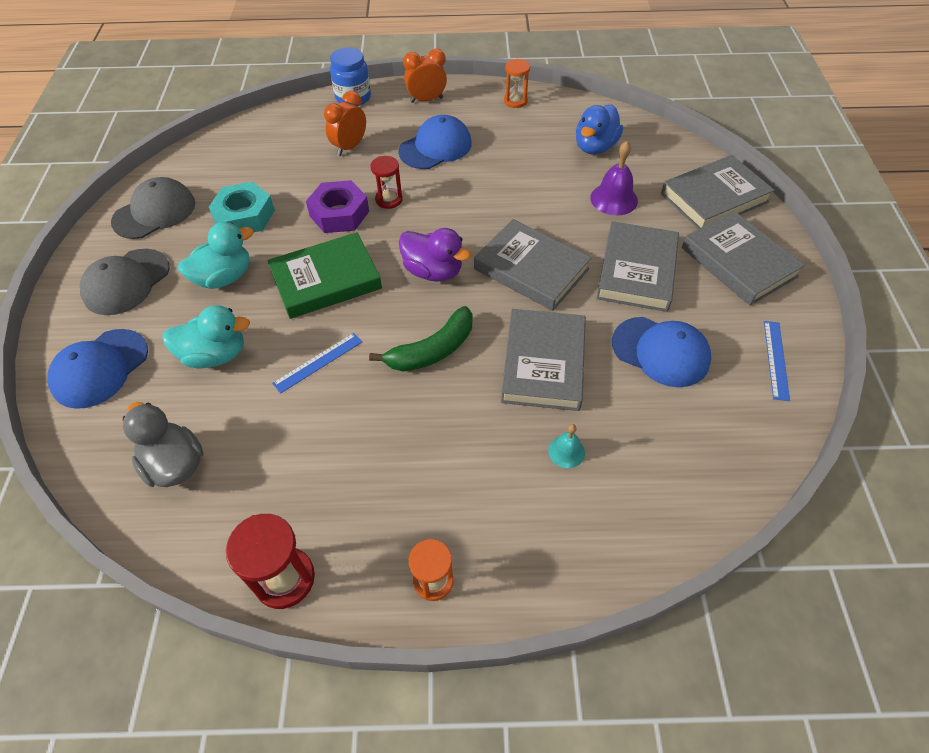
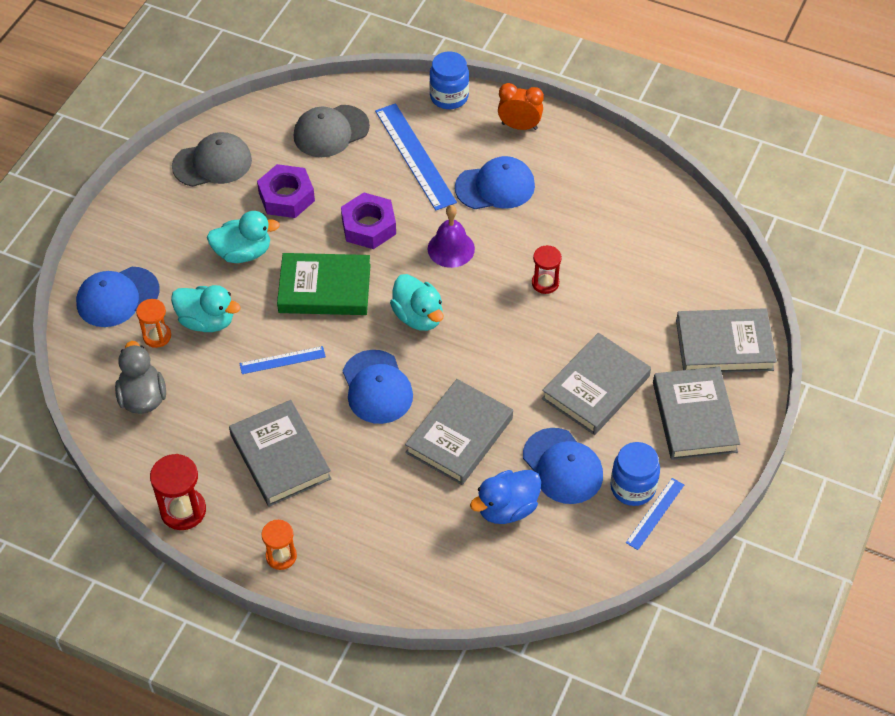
camera: 25 degrees right, 0 degrees up
(126, 282) = (164, 225): grey cap -> grey cap (331, 131)
(245, 216) = (286, 197): turquoise nut -> purple nut
(349, 147) = (415, 156): orange clock -> blue ruler
(389, 200) = (420, 229): red hourglass -> red hourglass (545, 283)
(432, 350) = (377, 387): green banana -> blue cap
(433, 271) = (418, 316): purple duck -> turquoise duck
(515, 101) = (607, 161): orange hourglass -> orange hourglass (157, 336)
(531, 269) = (503, 348): grey book -> grey book (280, 457)
(566, 451) = (431, 511): turquoise bell -> none
(595, 147) = (649, 245): blue duck -> blue duck (507, 508)
(614, 199) = (627, 309): purple bell -> purple bell (451, 248)
(737, 344) = (632, 487): none -> blue jar

